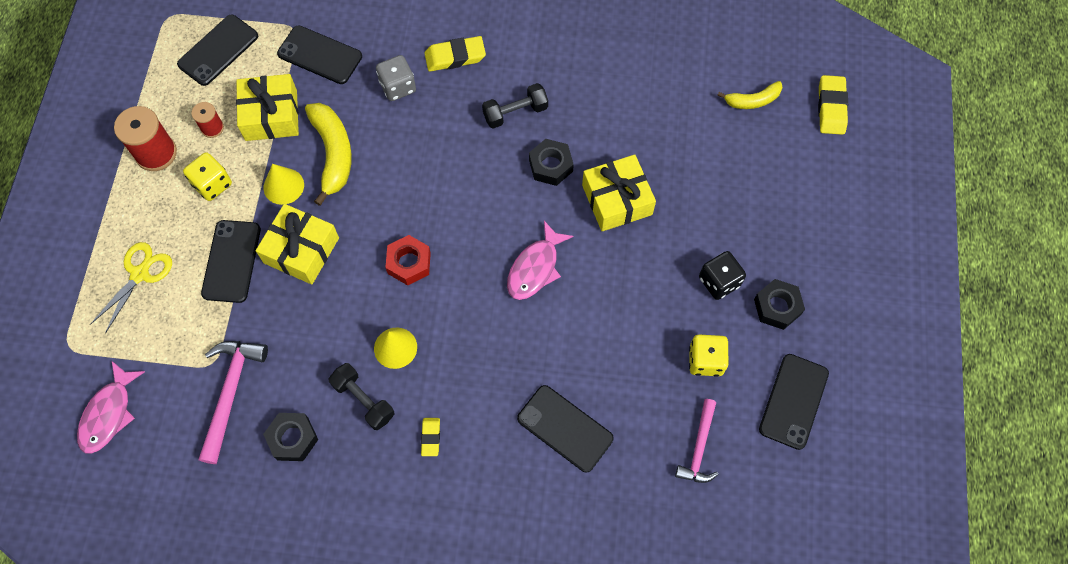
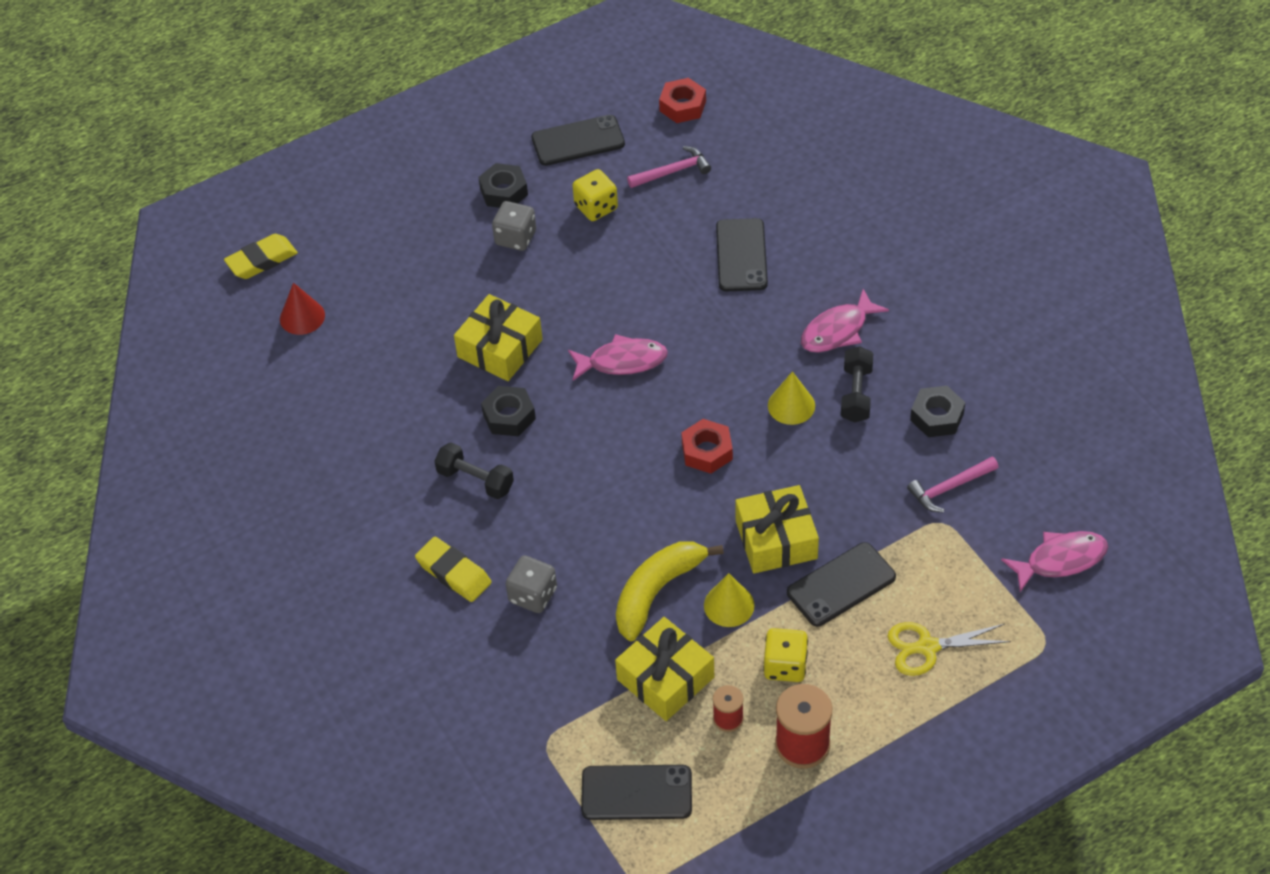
camera: 125 degrees left, 15 degrees down
(231, 393) = (949, 488): pink hammer -> pink hammer, size x0.67
(320, 55) = (557, 692): black phone -> none
(430, 437) = (838, 330): yellow eraser -> pink fish
(719, 282) = (515, 238): black dice -> grey dice
(752, 100) = (302, 317): yellow banana -> red cone
(772, 516) = (682, 106): none -> red nut

